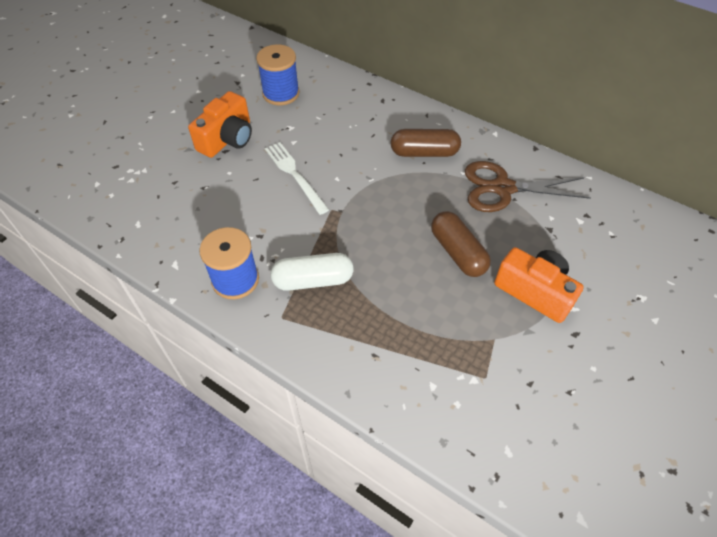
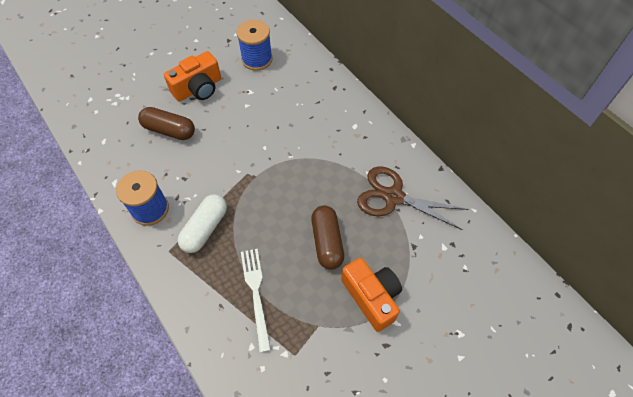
camera: 20 degrees right, 5 degrees up
(295, 175) = (234, 135): white fork -> white fork (256, 294)
(313, 280) = (205, 228): white capsule -> white capsule turned 75 degrees counterclockwise
(424, 152) = (345, 145): brown capsule -> brown capsule (169, 130)

